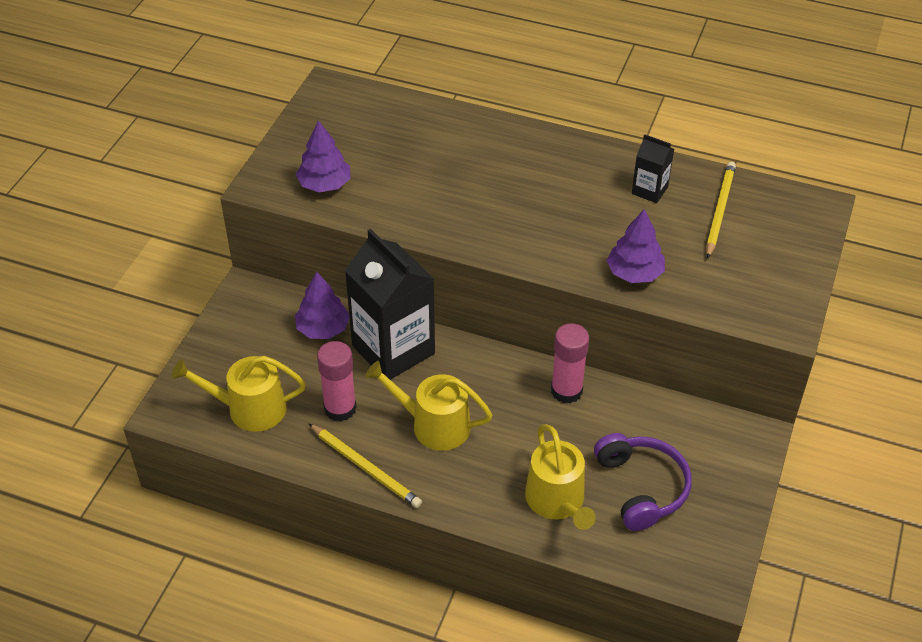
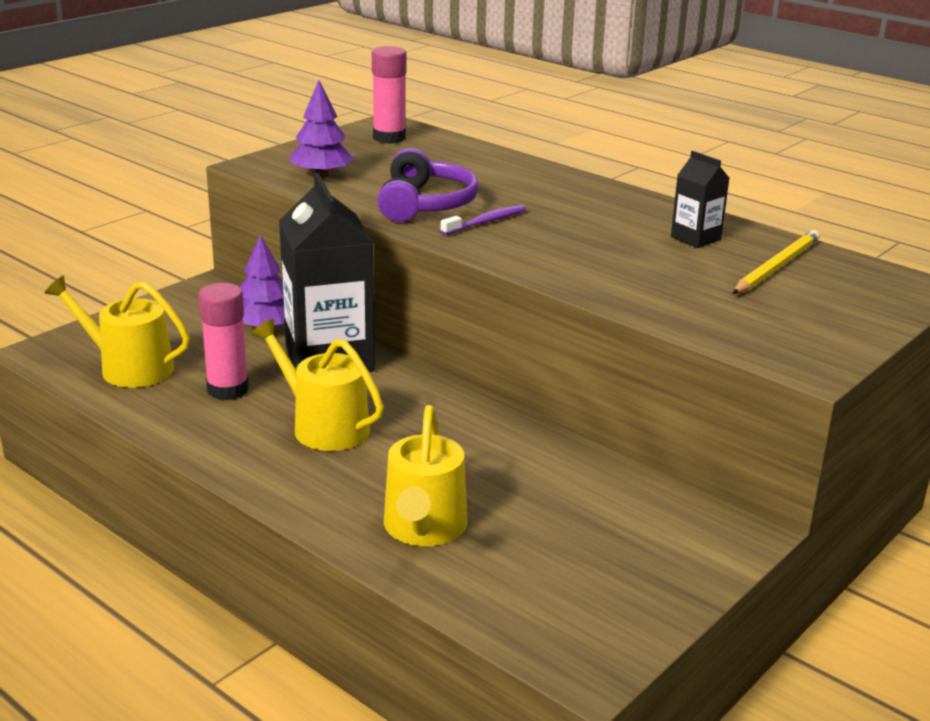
camera: 20 degrees right, 20 degrees down
(366, 467) = (212, 442): yellow pencil -> none
(490, 214) = (486, 222): none -> purple toothbrush
(566, 391) = (511, 435): pink glue stick -> pink glue stick (389, 138)
(634, 273) = (629, 290): purple tree -> none
(642, 487) = (548, 543): purple headphones -> purple headphones (425, 204)

